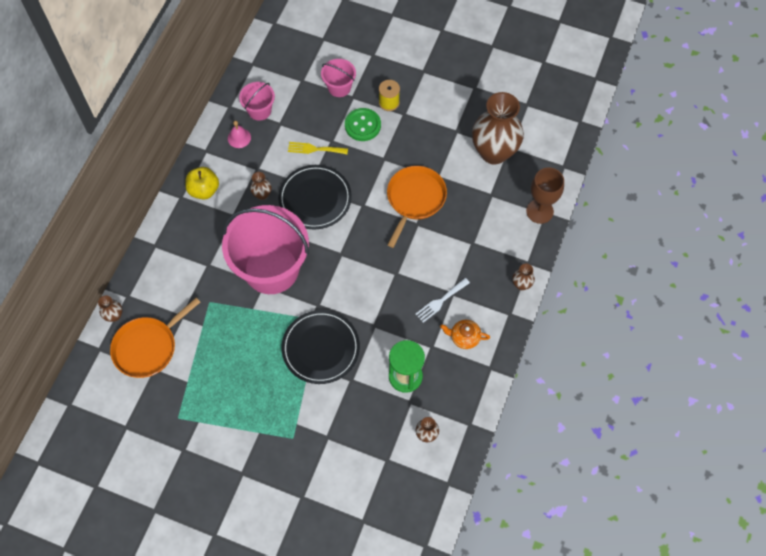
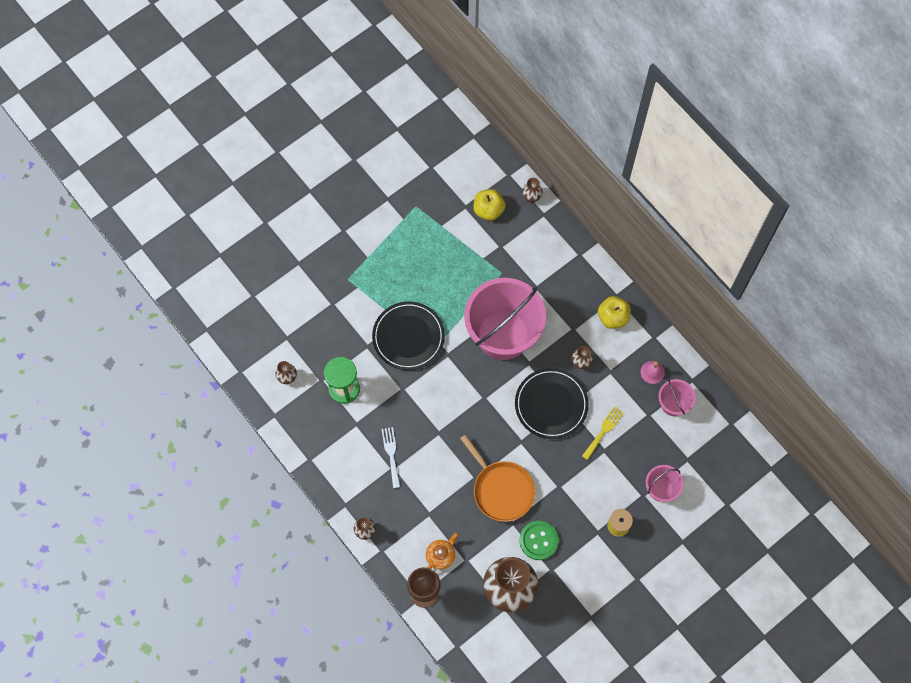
camera: 120 degrees right, 5 degrees up
(148, 347) = (488, 210): orange pan -> yellow apple
(362, 125) = (605, 487): green button -> green button (538, 540)
(464, 337) = (348, 454): orange teapot -> orange teapot (441, 555)

